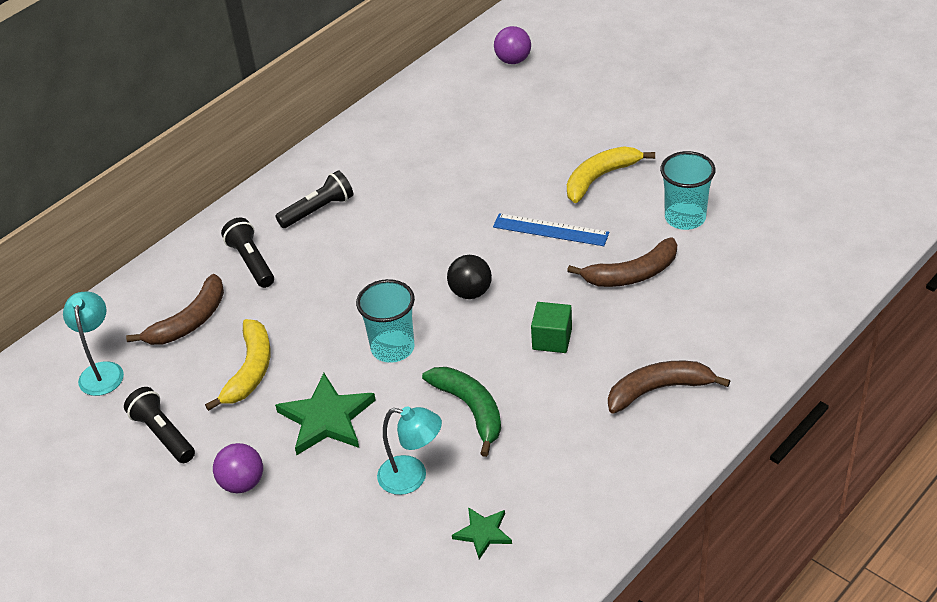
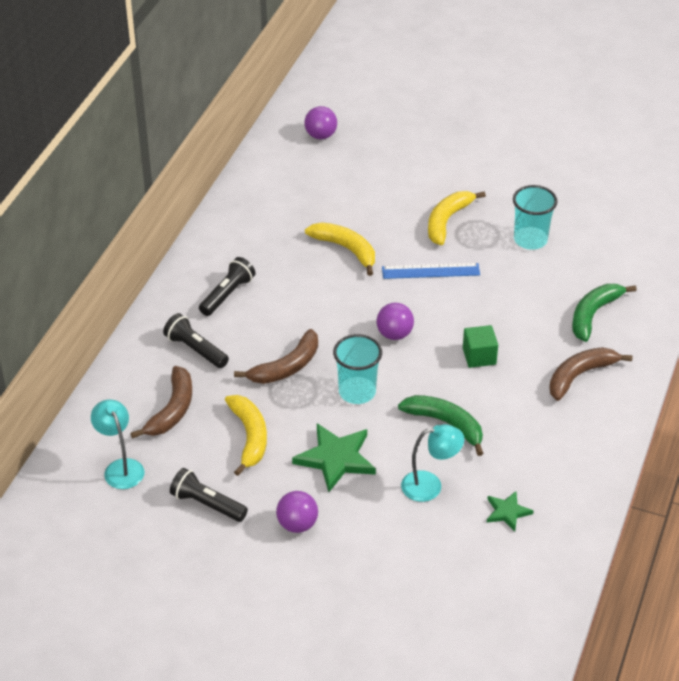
camera: 25 degrees left, 0 degrees up
(470, 292) = (394, 334): black ball -> purple ball
(471, 187) = (346, 249): none -> yellow banana
(631, 274) = (513, 292): brown banana -> brown banana (286, 367)
(714, 320) = (593, 314): none -> green banana

